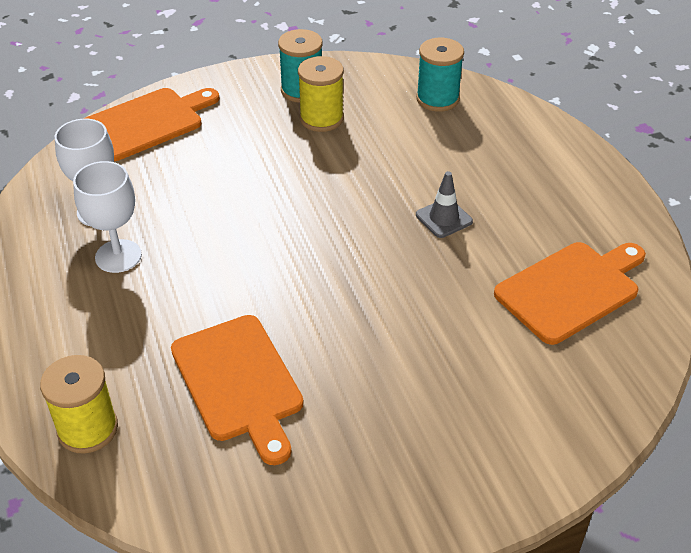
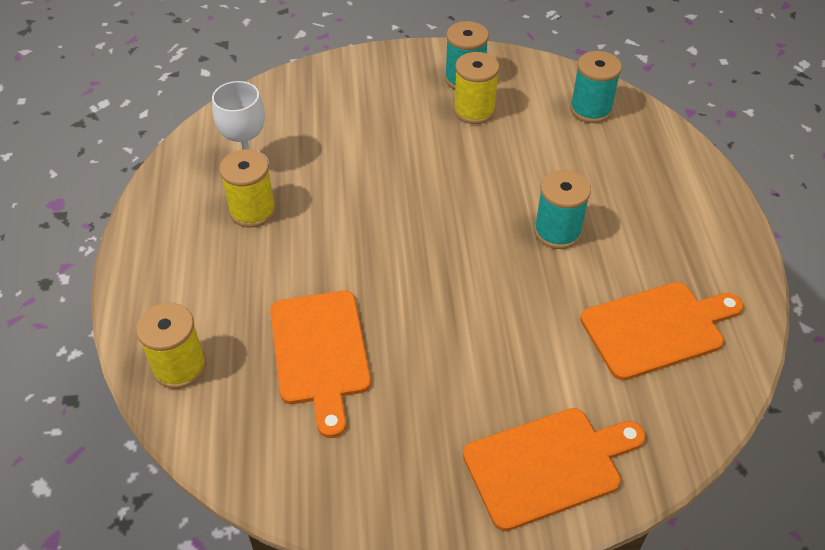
camera: 15 degrees right, 5 degrees up
(118, 256) = (252, 211): white goblet -> yellow spool
(147, 123) = (315, 87): orange cutting board -> orange cutting board (548, 465)
(444, 218) = (557, 232): grey traffic cone -> turquoise spool

